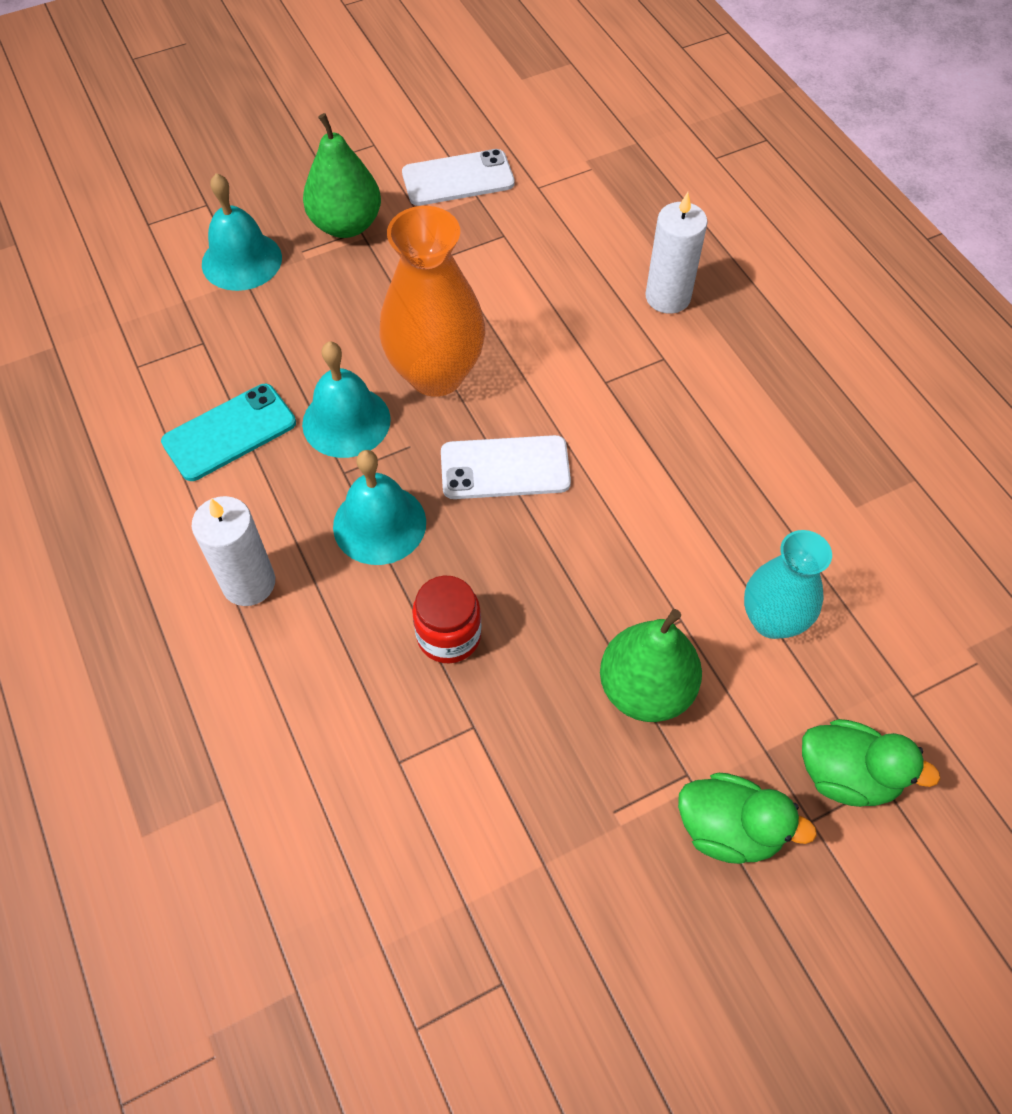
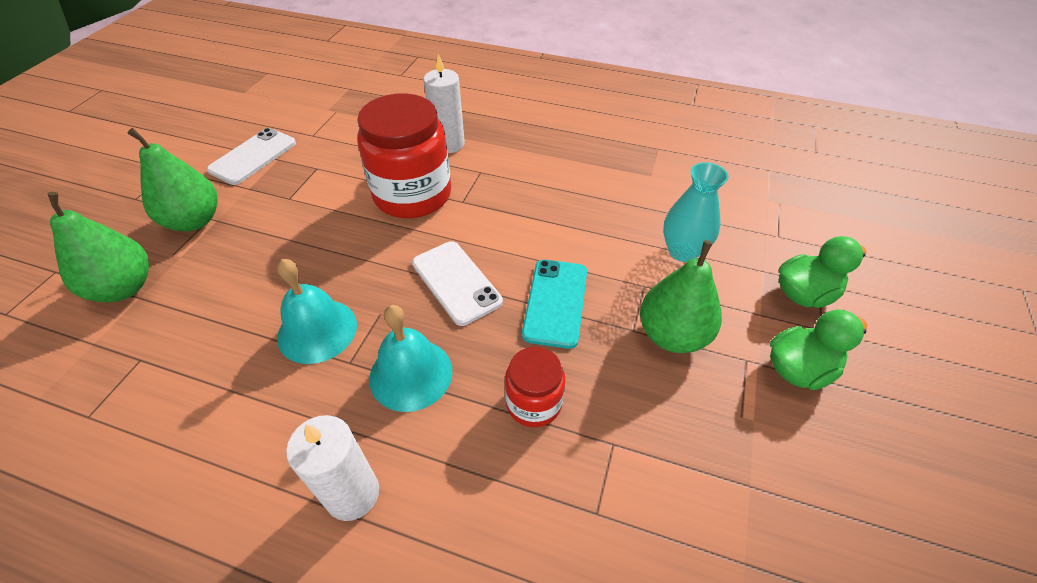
camera: 45 degrees left, 10 degrees down
(229, 432) = (226, 403): turquoise phone -> turquoise phone (555, 302)
(241, 260) = (124, 288): turquoise bell -> green pear
(436, 374) = (353, 262): orange vase -> none
(505, 468) = (456, 282): white phone -> white phone turned 75 degrees counterclockwise
(564, 337) = (412, 195): none -> red jar

